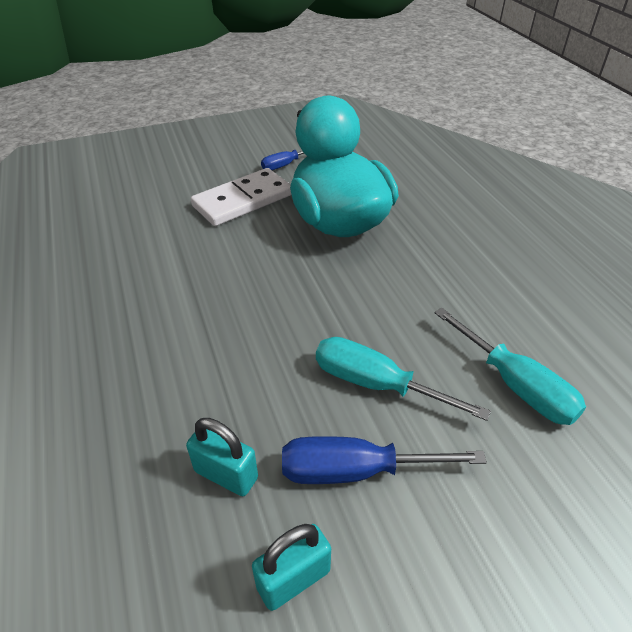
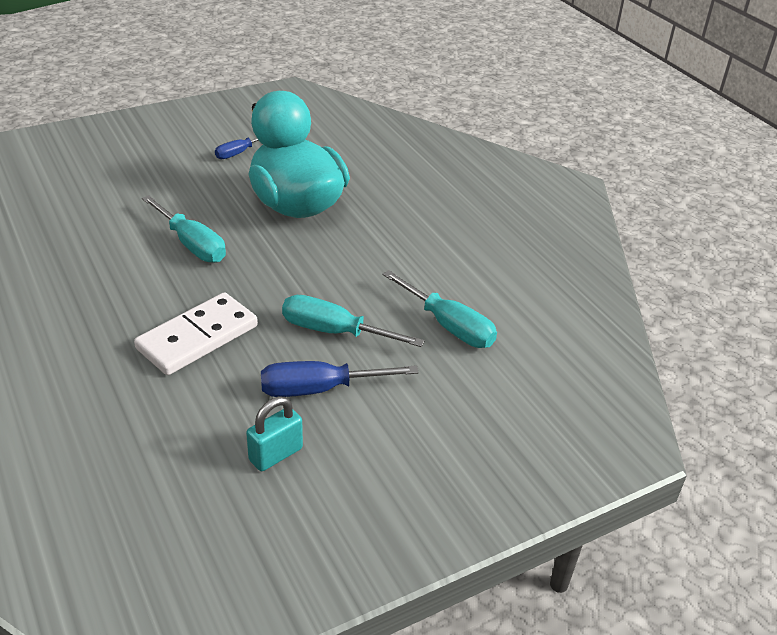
camera: 10 degrees left, 5 degrees down
(226, 262) = (192, 244): none -> turquoise screwdriver
(226, 474) = (216, 398): turquoise padlock -> none
(243, 200) = (200, 189): white domino -> white domino (197, 337)

